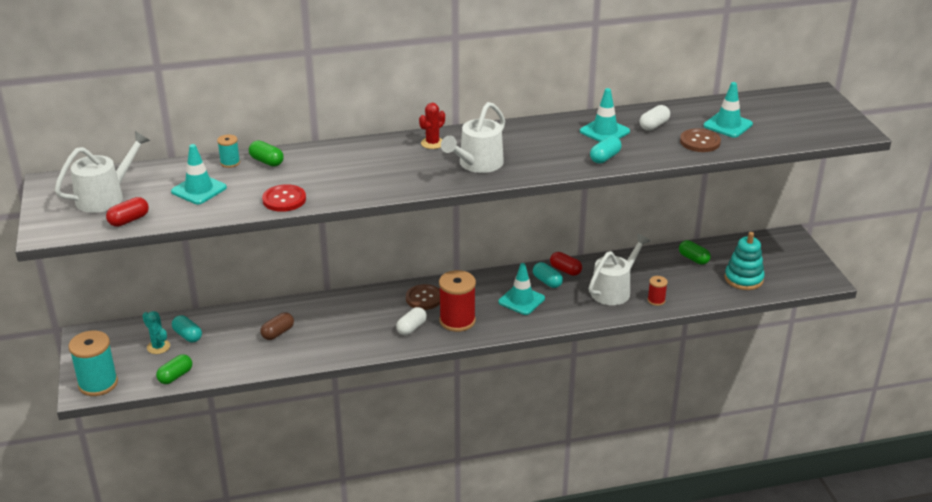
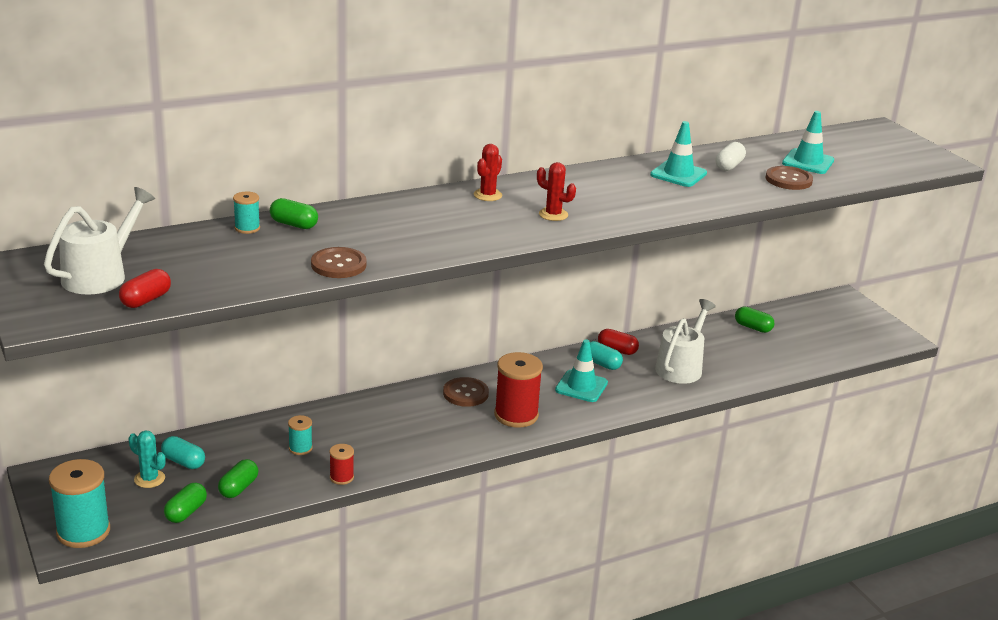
camera: 15 degrees left, 5 degrees down
(199, 190) = (222, 260): turquoise traffic cone -> none
(220, 361) = (238, 488): none -> green capsule
(278, 333) = (300, 448): brown capsule -> turquoise spool
(284, 199) = (338, 265): red button -> brown button
(411, 328) = (464, 428): white capsule -> none
(477, 164) = (553, 214): white watering can -> red cactus
(605, 158) = (695, 200): turquoise capsule -> none
(656, 300) = (733, 374): red spool -> red spool (341, 477)
(743, 279) = (816, 344): turquoise stacking toy -> none

